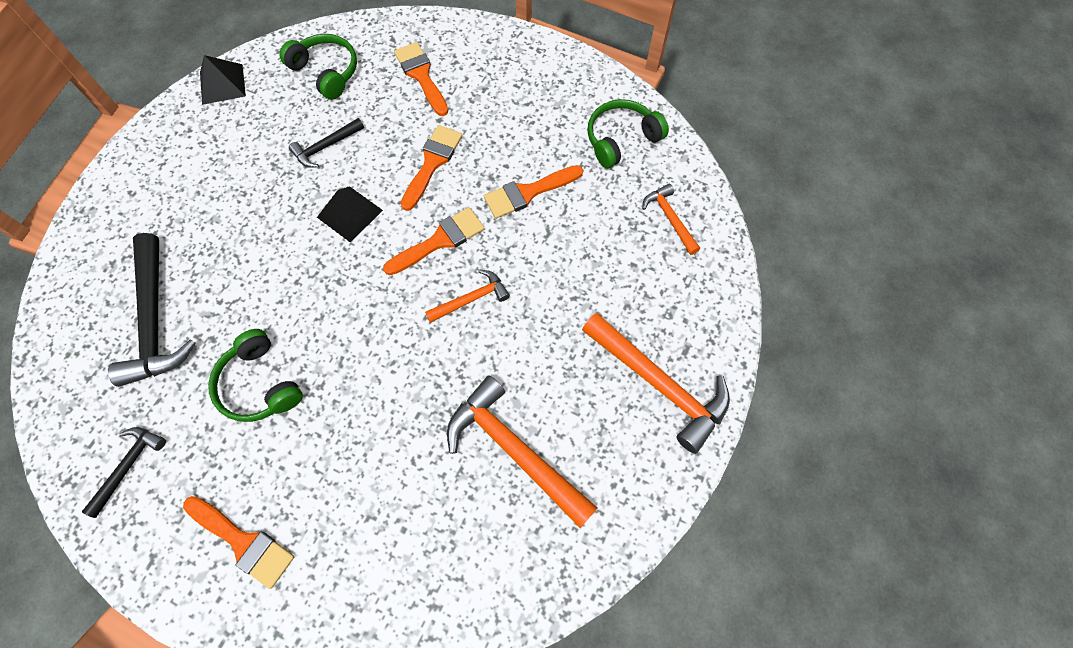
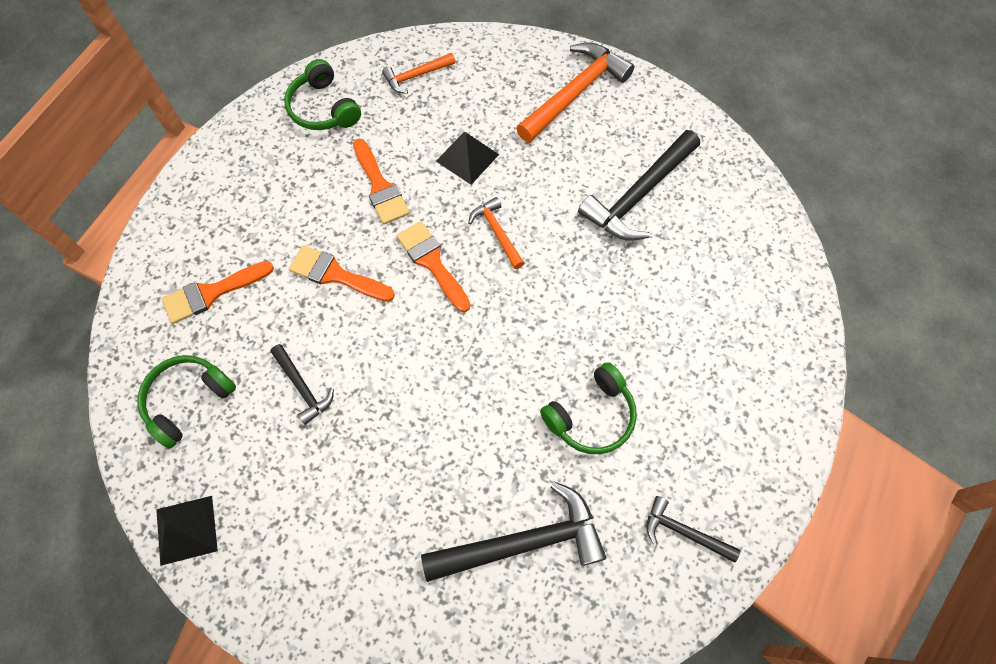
camera: 90 degrees left, 0 degrees up
(243, 542) = (740, 406): orange brush -> none
(349, 213) = (395, 352): black pyramid -> black pyramid (467, 157)
(515, 451) = (639, 195): orange hammer -> black hammer

